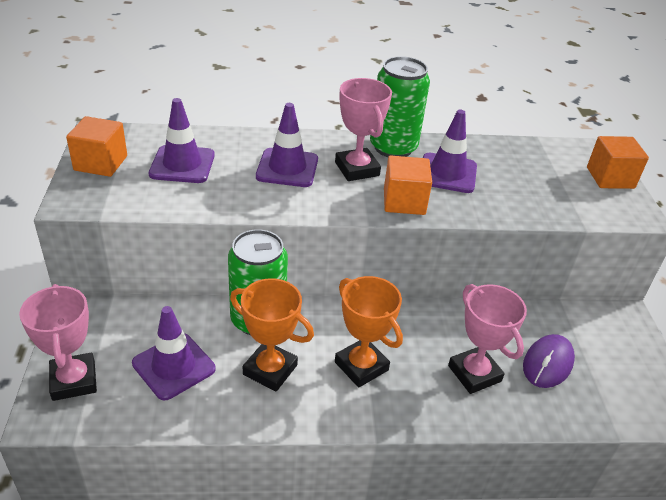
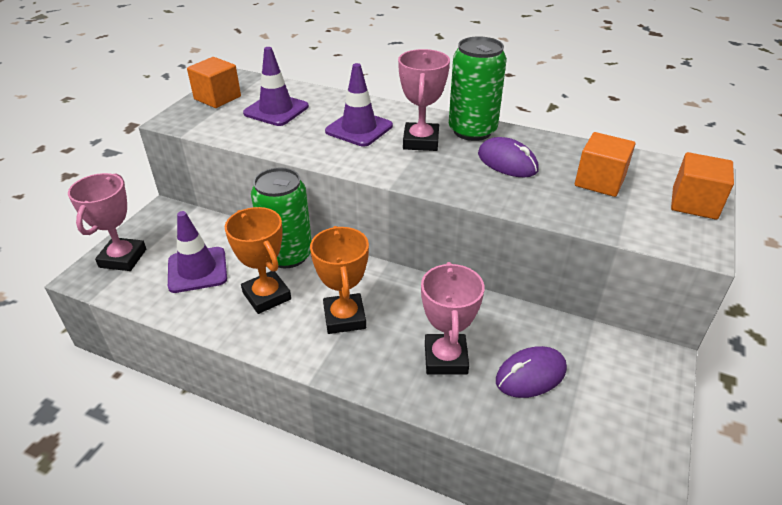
camera: 30 degrees right, 0 degrees up
(404, 201) = (441, 176): orange cube -> orange cube (599, 181)
(447, 173) = (507, 162): purple traffic cone -> purple mouse

